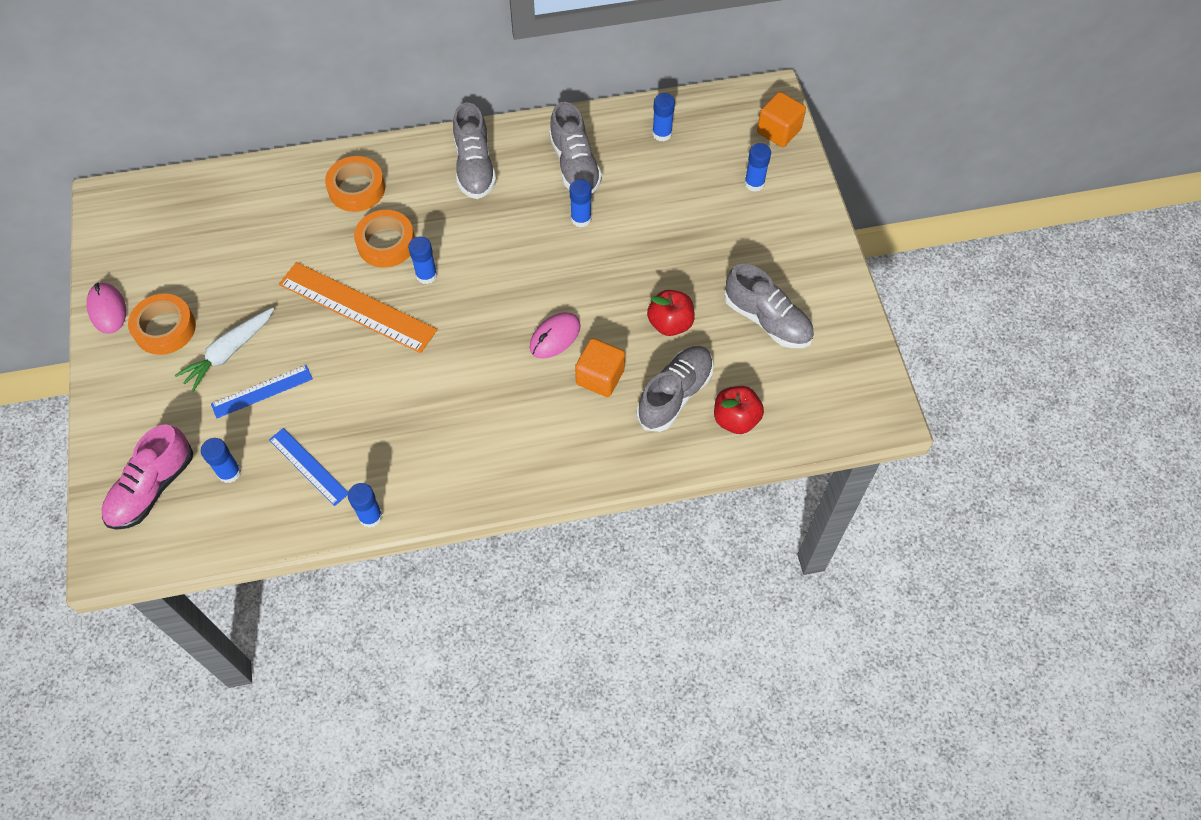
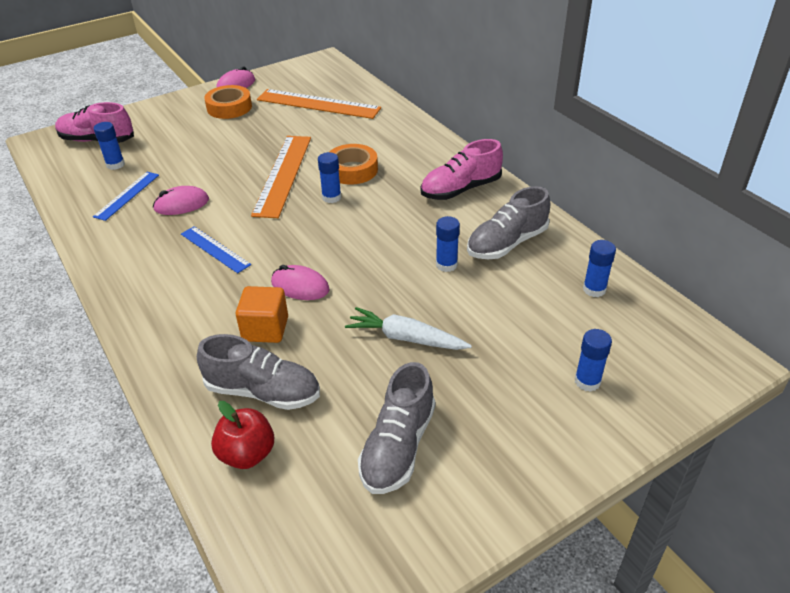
camera: 70 degrees right, 20 degrees down
(221, 236) = (318, 104): none -> orange ruler
(229, 352) = (218, 135): white carrot -> white carrot (406, 338)
(262, 391) = (189, 157): blue ruler -> blue ruler (215, 249)
(356, 189) = (396, 142): orange tape -> none
(360, 414) = (181, 204): none -> pink mouse
(370, 516) = (85, 237): blue glue stick -> none
(474, 167) = (460, 189): grey shoe -> pink shoe
(670, 323) = (353, 363): red apple -> none
(778, 131) = (682, 383): orange cube -> none

